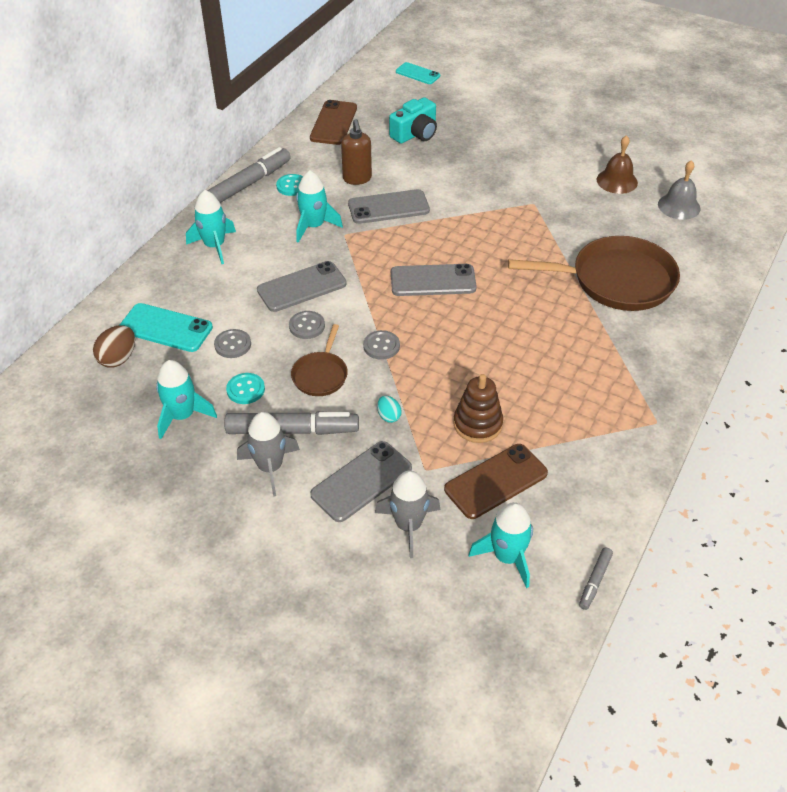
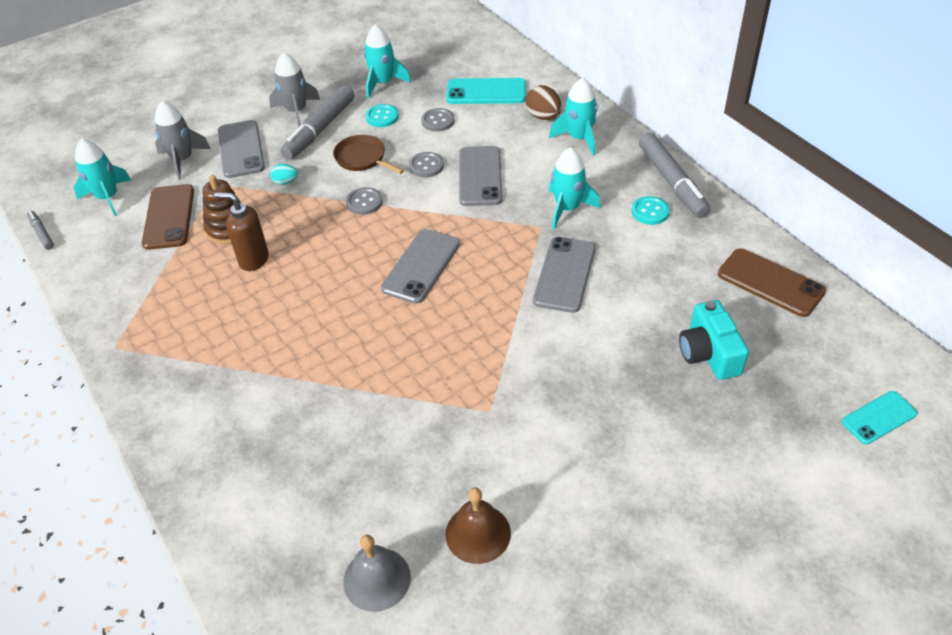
camera: 120 degrees right, 0 degrees up
(118, 358) = (469, 65): brown egg -> brown egg (543, 116)
(166, 328) = (486, 92): turquoise phone -> turquoise phone turned 45 degrees clockwise
(357, 179) = (635, 266): brown soap dispenser -> brown soap dispenser (253, 259)
(616, 281) = (302, 420): brown pan -> none

